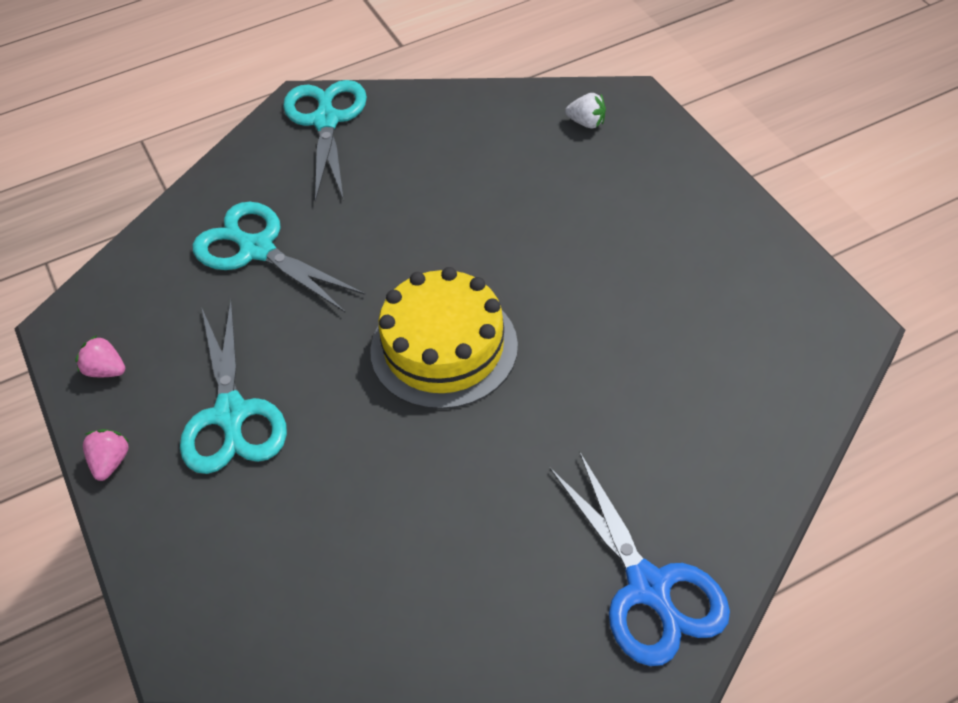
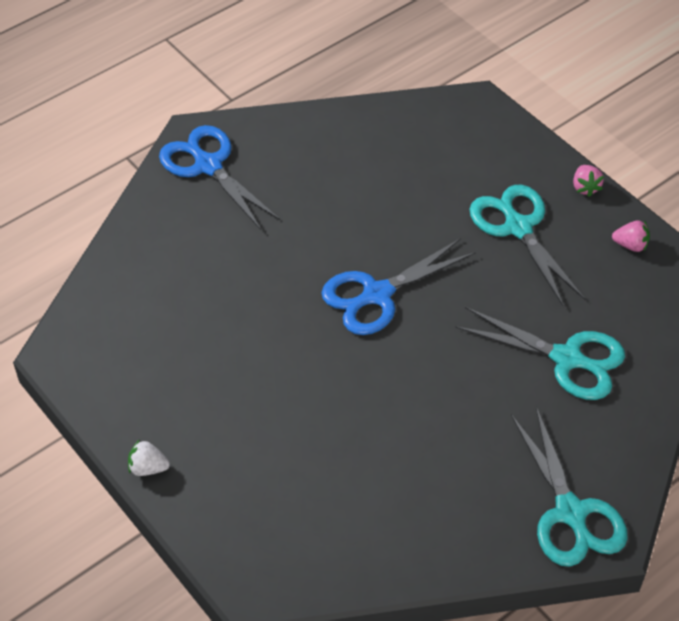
camera: 165 degrees right, 0 degrees up
(444, 348) = (377, 294): yellow cake -> blue scissors
(586, 123) = (297, 544): white strawberry -> white strawberry (148, 468)

